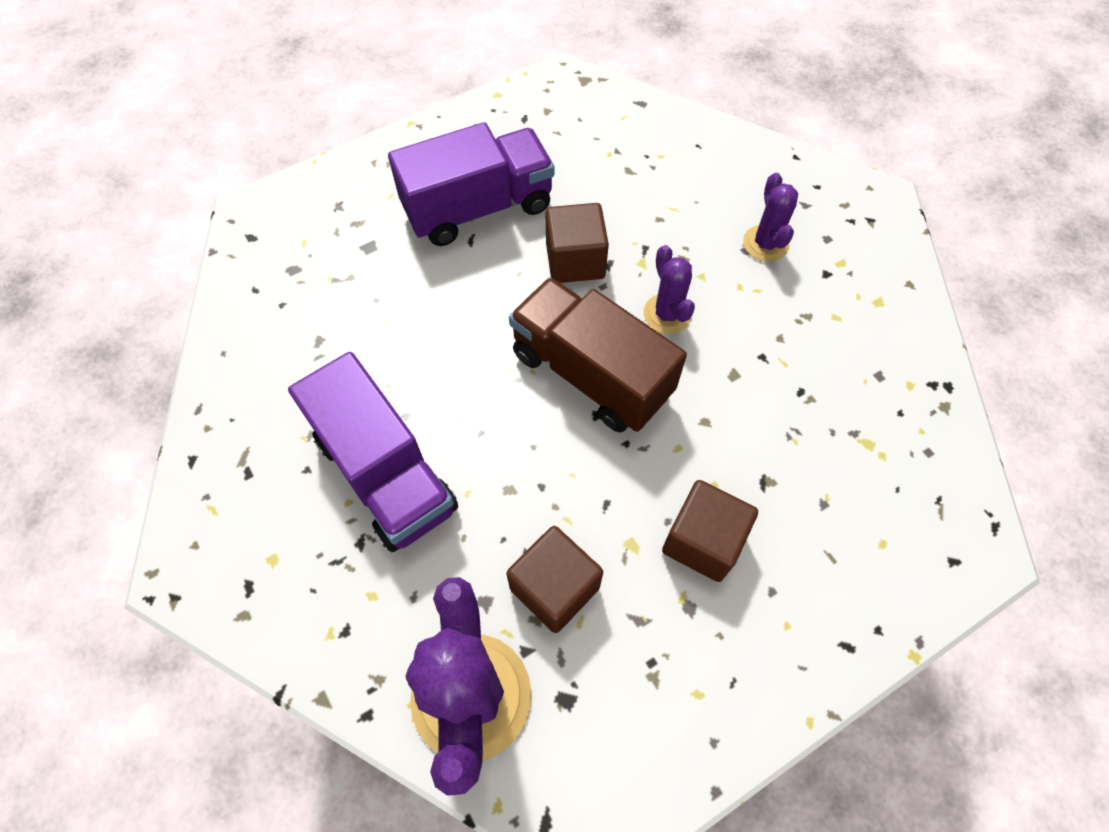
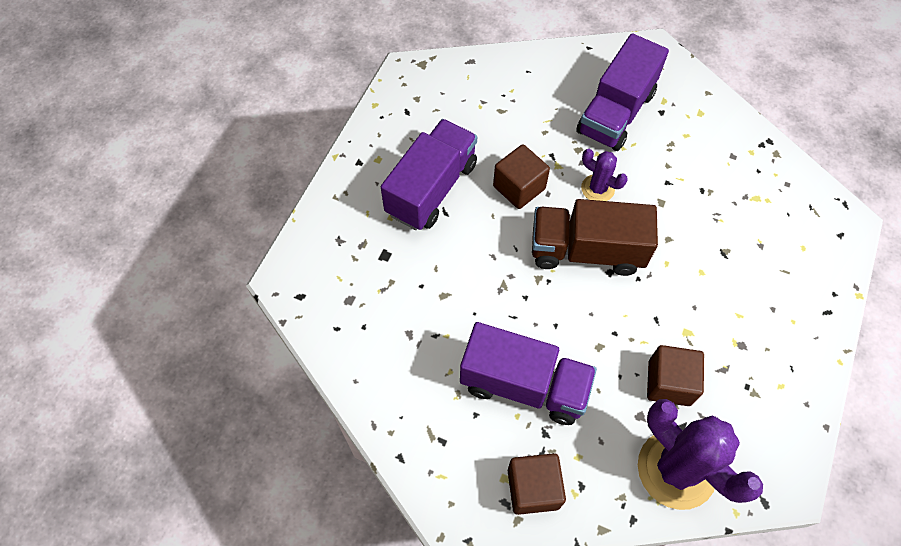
camera: 35 degrees left, 0 degrees up
(702, 541) = (720, 306): brown cube -> brown cube (533, 488)
(765, 243) = (615, 113): purple cactus -> purple truck

